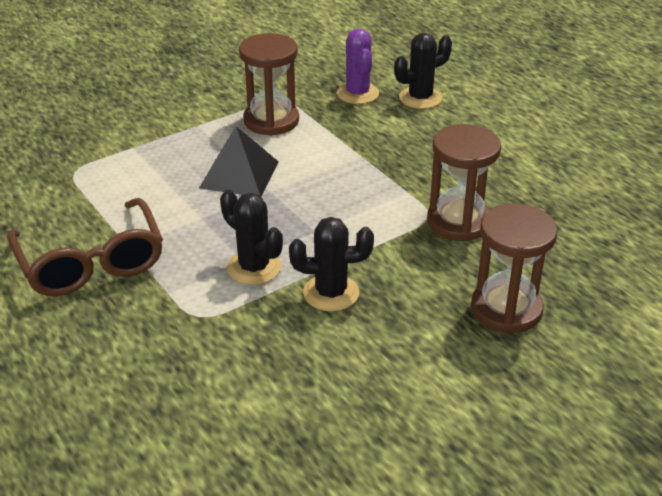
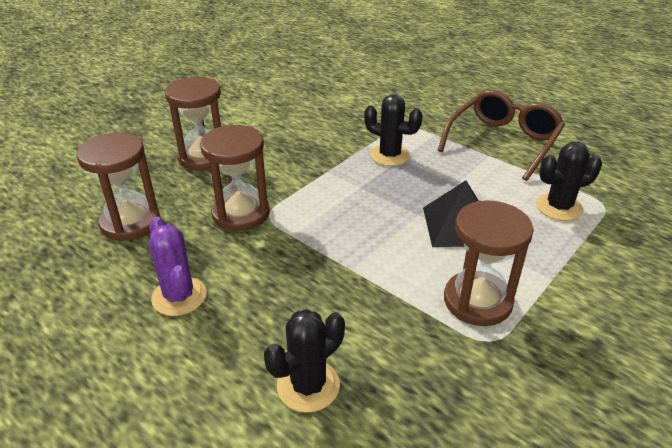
camera: 165 degrees right, 0 degrees up
(91, 262) = (503, 142): brown glasses -> brown glasses turned 75 degrees clockwise
(331, 293) = (327, 149): black cactus -> black cactus (559, 207)
(357, 93) = (398, 377): purple cactus -> purple cactus (179, 296)
(581, 231) = (130, 222): none -> brown hourglass

